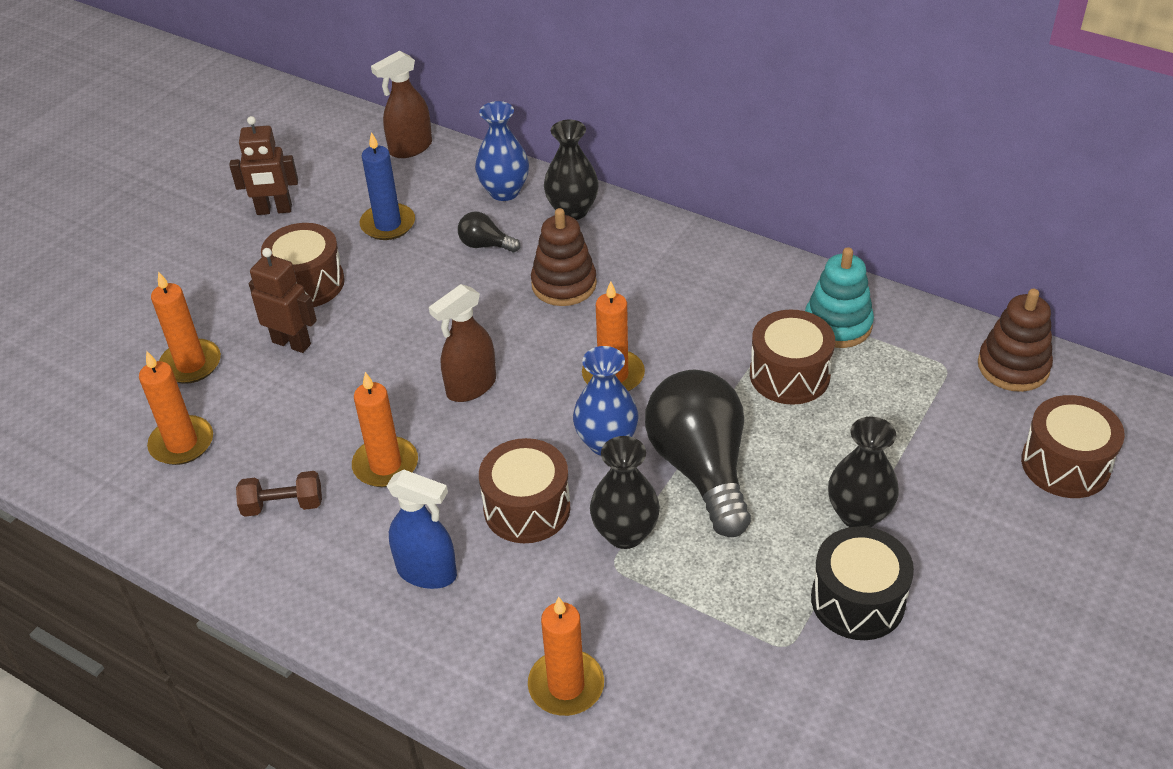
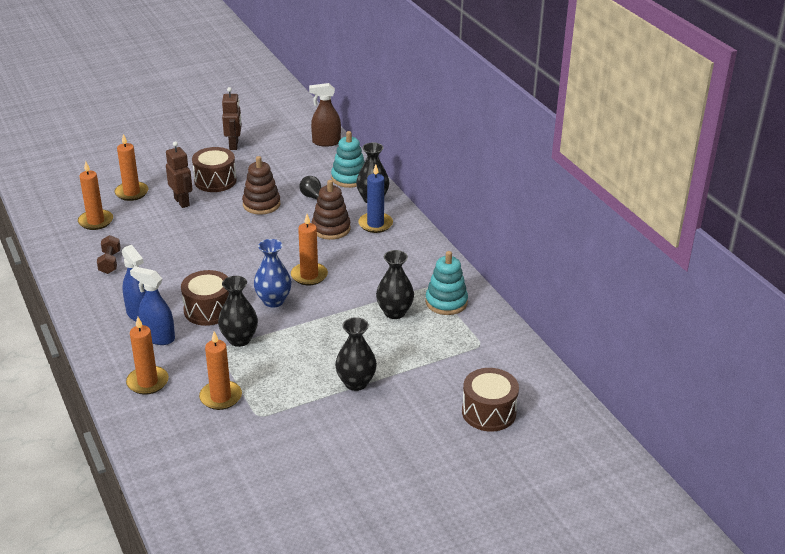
camera: 30 degrees right, 10 degrees down
(274, 210) = (234, 145): brown robot -> brown robot turned 120 degrees counterclockwise
(283, 505) = (110, 262): brown dumbbell -> brown dumbbell turned 60 degrees clockwise
(385, 465) = (168, 266): orange candle -> orange candle (221, 397)
(388, 224) = (278, 171): blue candle -> blue candle (375, 224)
(471, 387) = (239, 252): brown spray bottle -> none
(500, 597) = (158, 337): none -> blue spray bottle
(504, 191) = (349, 178): blue vase -> turquoise stacking toy
(701, 468) = (304, 330): black light bulb -> none
(789, 375) = (394, 312): brown drum -> black vase
(857, 600) = (313, 415): black drum -> none
(1013, 366) = (517, 360): brown stacking toy -> brown stacking toy (261, 204)

